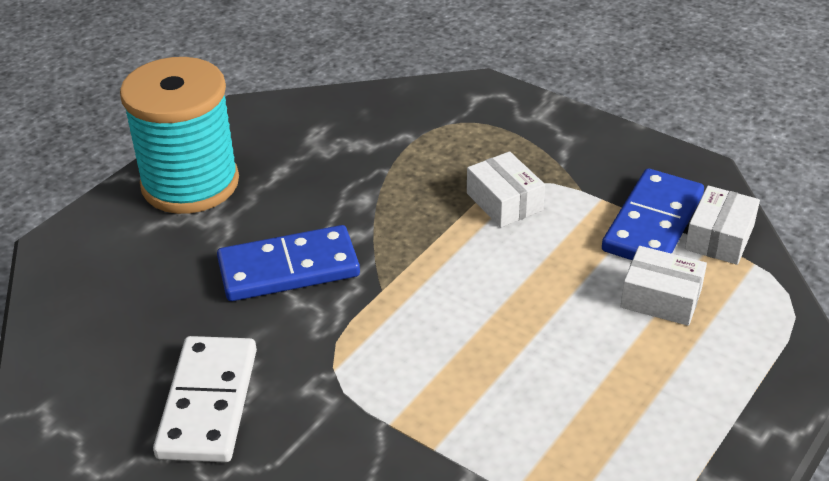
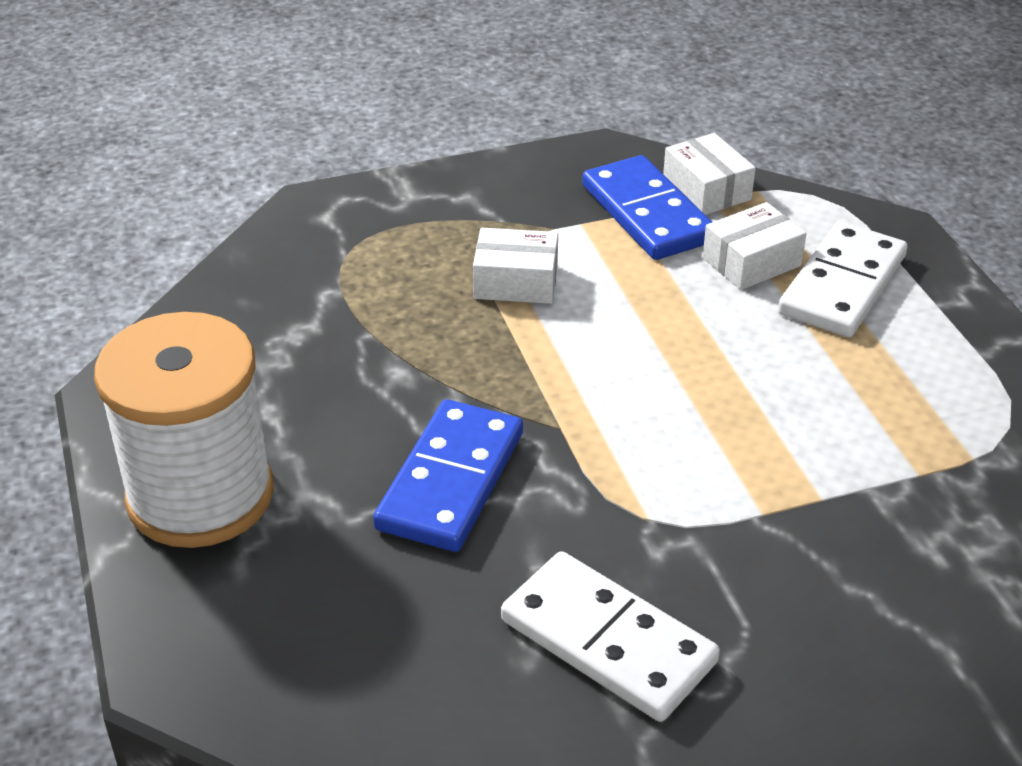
camera: 55 degrees left, 0 degrees up
(190, 183) = (200, 495): turquoise spool -> white spool
(692, 358) = (842, 285): none -> white domino

